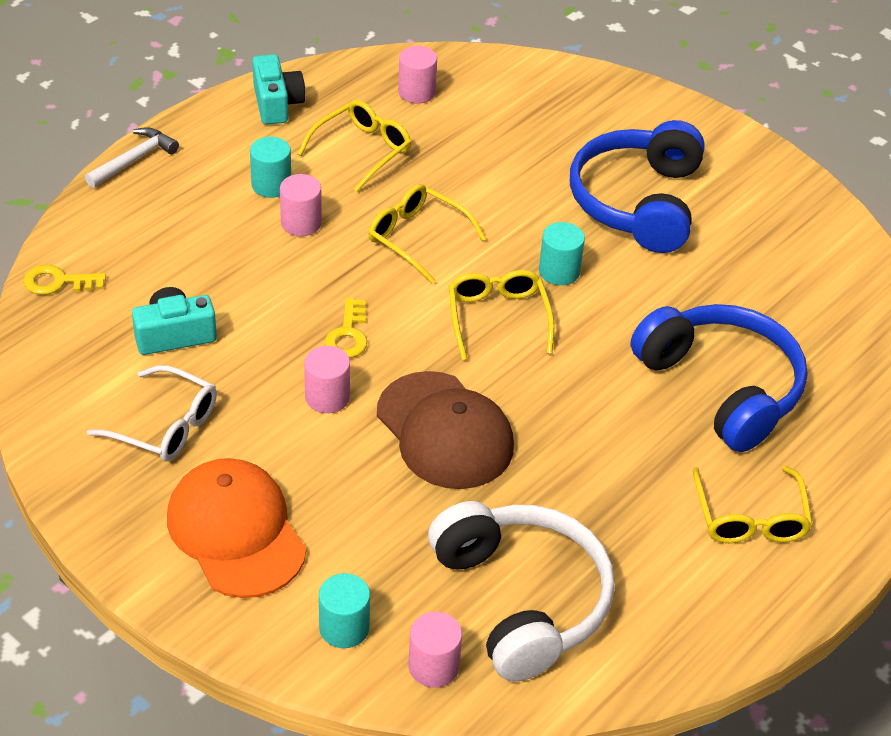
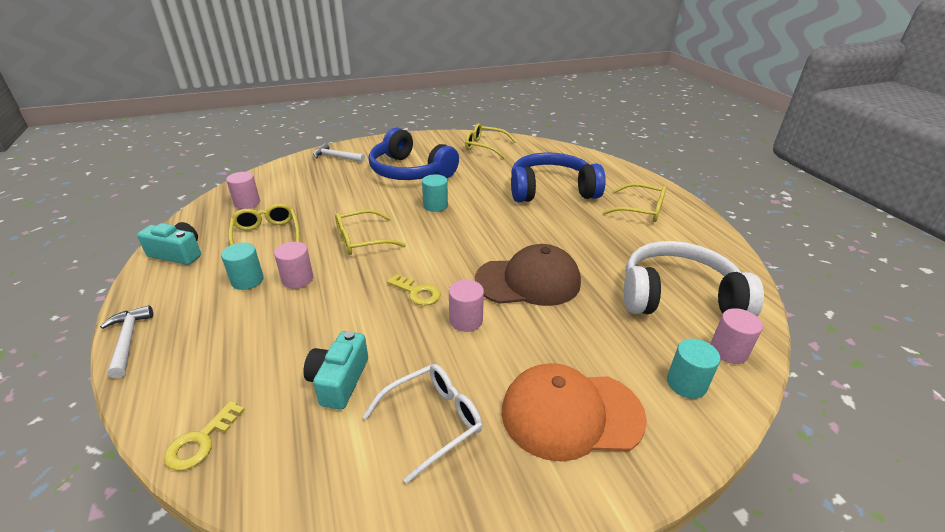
camera: 60 degrees left, 10 degrees down
(498, 319) = (453, 234): yellow glasses -> yellow glasses (485, 146)
(610, 104) = (336, 157): none -> white hammer

